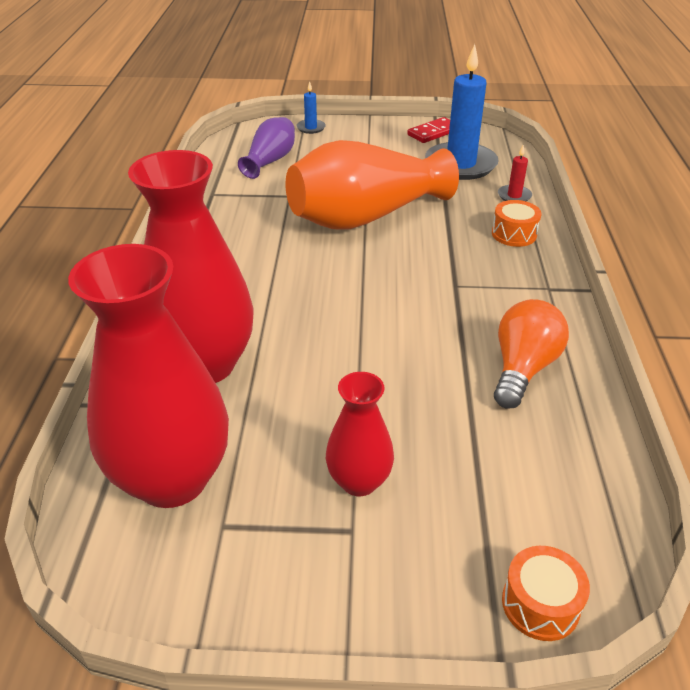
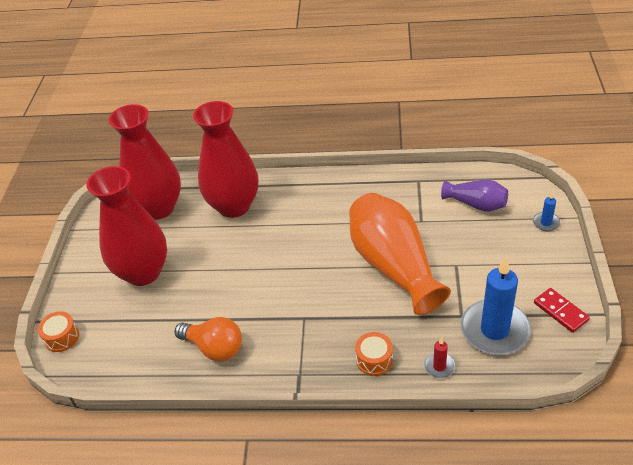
camera: 95 degrees right, 5 degrees up
(359, 481) = (143, 272): red vase -> red vase, size x1.93

